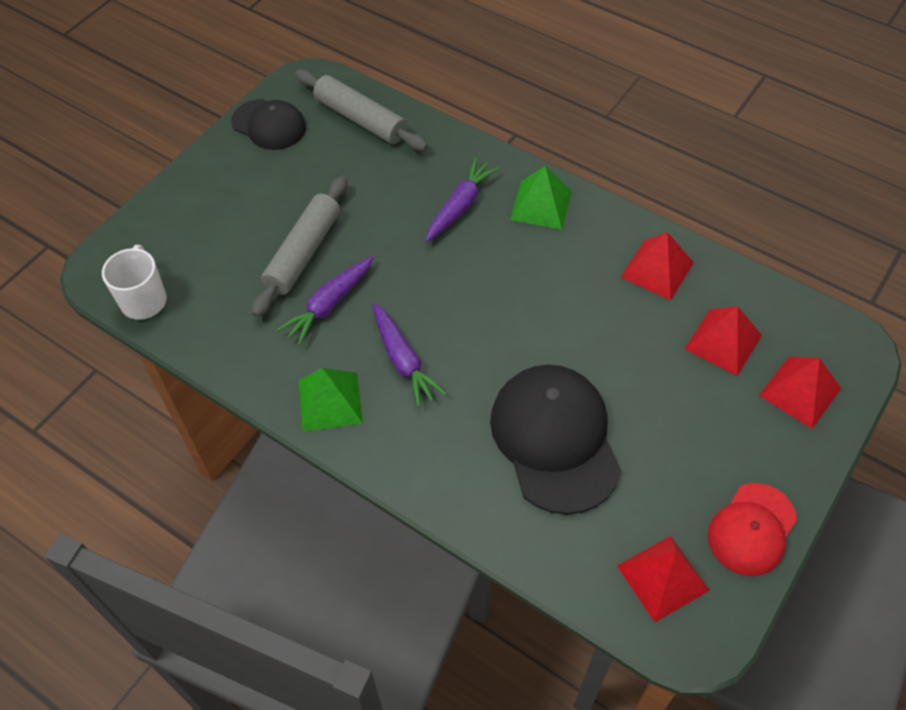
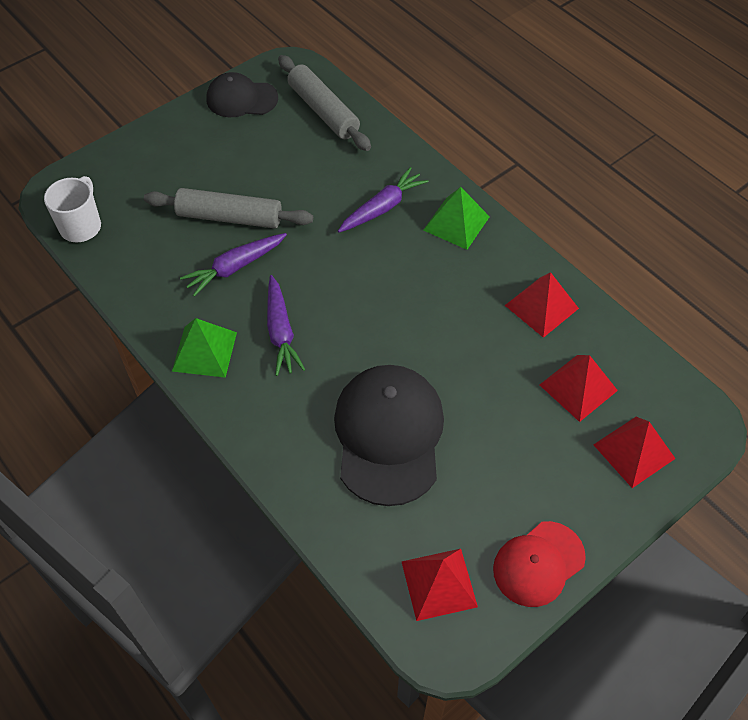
camera: 15 degrees right, 0 degrees up
(269, 125) = (241, 99): black cap -> black cap turned 135 degrees clockwise
(303, 253) = (229, 217): grey rolling pin -> grey rolling pin turned 60 degrees clockwise

